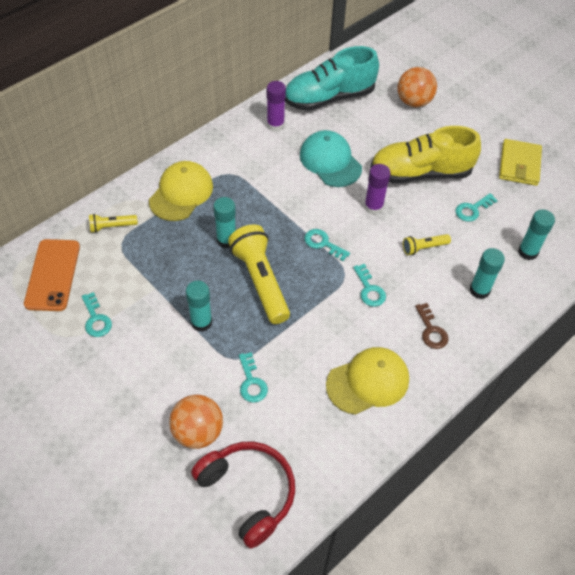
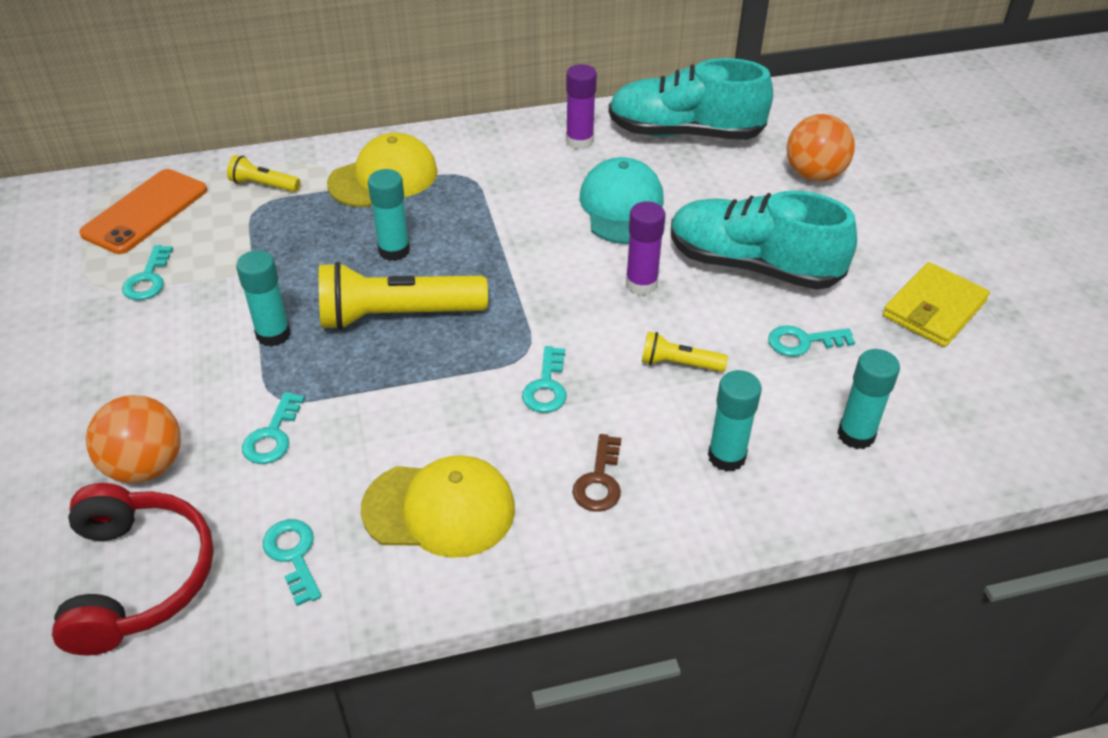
camera: 30 degrees right, 10 degrees down
(260, 281) = (397, 315): yellow flashlight -> yellow flashlight turned 105 degrees counterclockwise
(323, 243) = (526, 303): turquoise key -> turquoise key (293, 555)
(420, 173) = (753, 266): yellow shoe -> turquoise shoe

